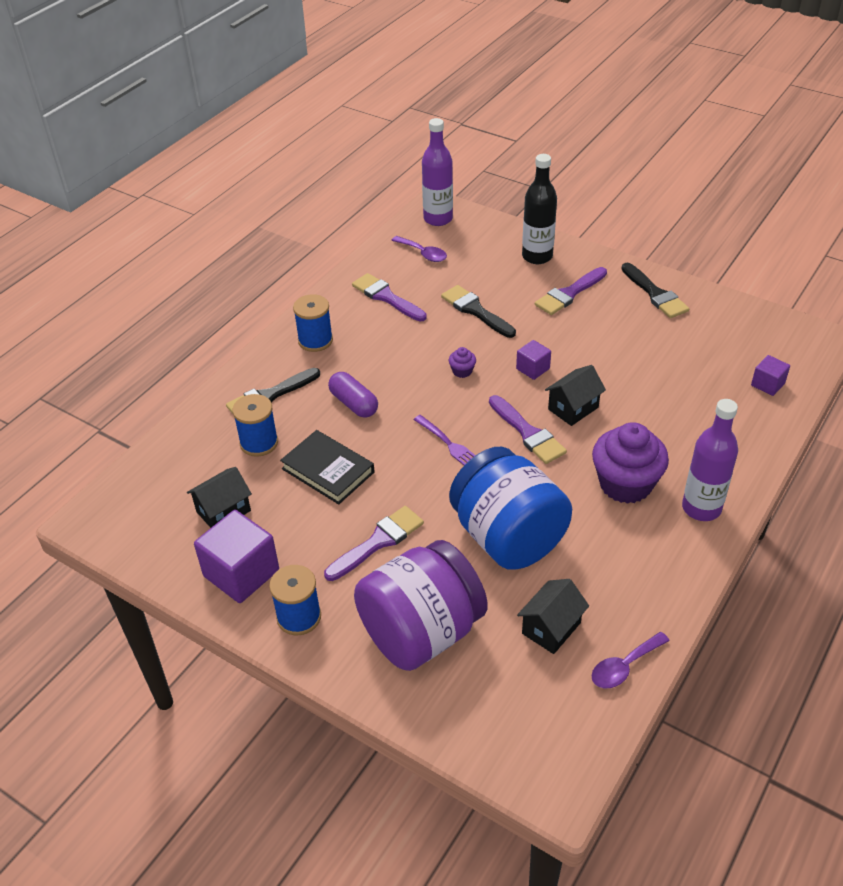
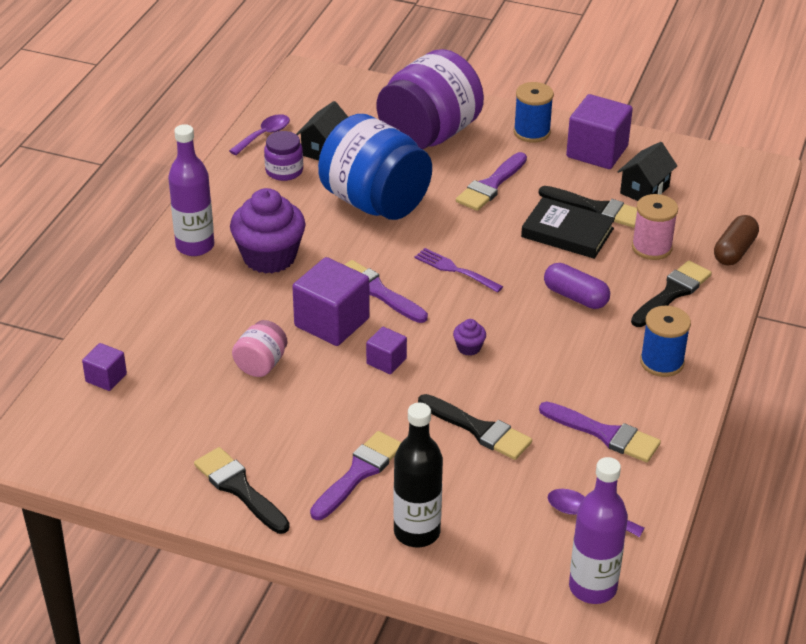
camera: 165 degrees right, 5 degrees down
(187, 429) = (734, 251): none -> brown capsule
(259, 443) = (651, 247): blue spool -> pink spool
(285, 495) = (596, 208): none -> black brush
(573, 408) = (332, 322): black house -> purple cube
(603, 600) = (284, 171): none -> purple jar
(637, 379) = (261, 364): none -> pink jar

